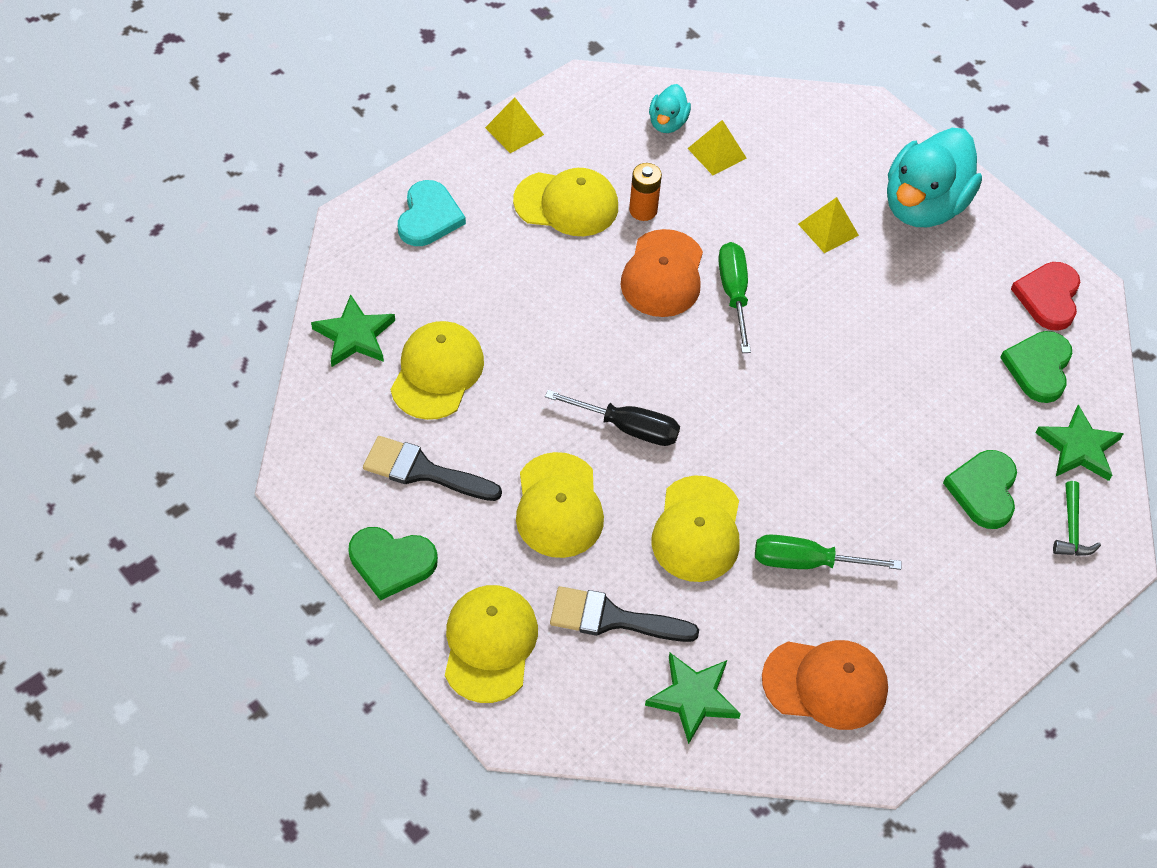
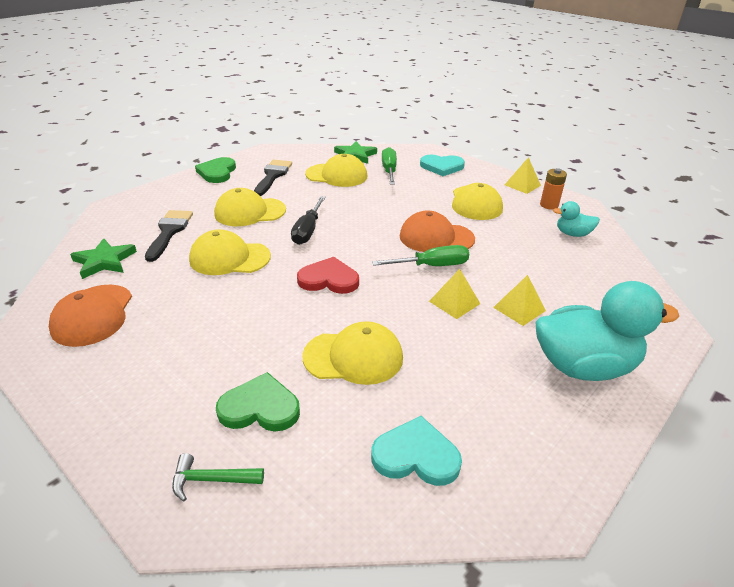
camera: 85 degrees right, 20 degrees down
(489, 644) = (162, 198): yellow cap -> yellow cap (353, 357)
(643, 210) = (487, 228): orange battery -> orange battery (549, 205)
(717, 153) = (560, 254): yellow pyramid -> yellow pyramid (454, 302)
(805, 562) = (197, 304): green screwdriver -> green screwdriver (389, 170)
(923, 206) = (583, 366): turquoise duck -> turquoise duck turned 150 degrees clockwise
(1038, 368) = (416, 455): green heart -> turquoise heart
(1048, 297) = (517, 467): red heart -> red heart (329, 279)
(1079, 447) = (316, 491): green star -> none

